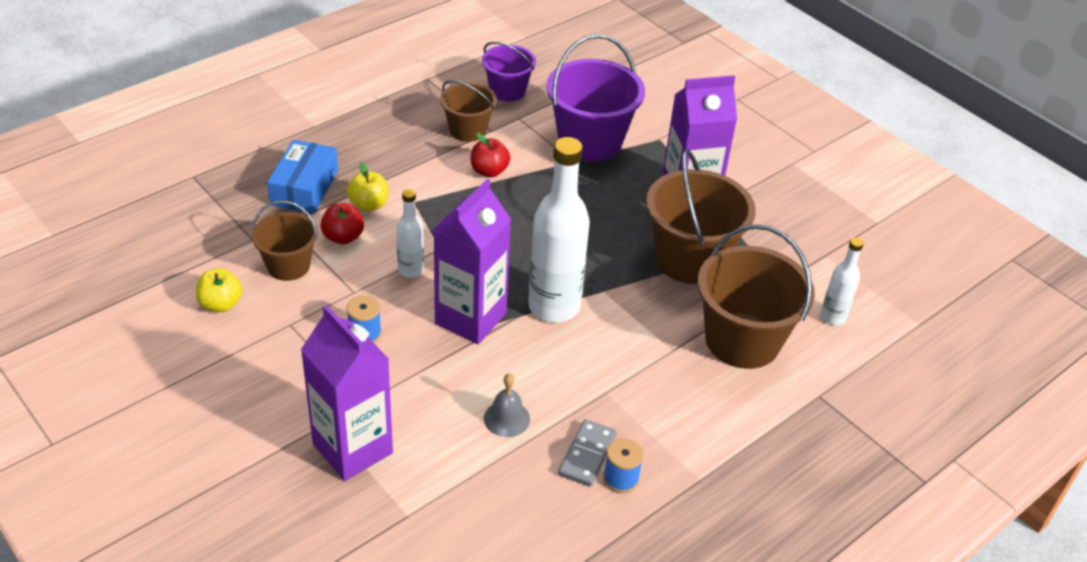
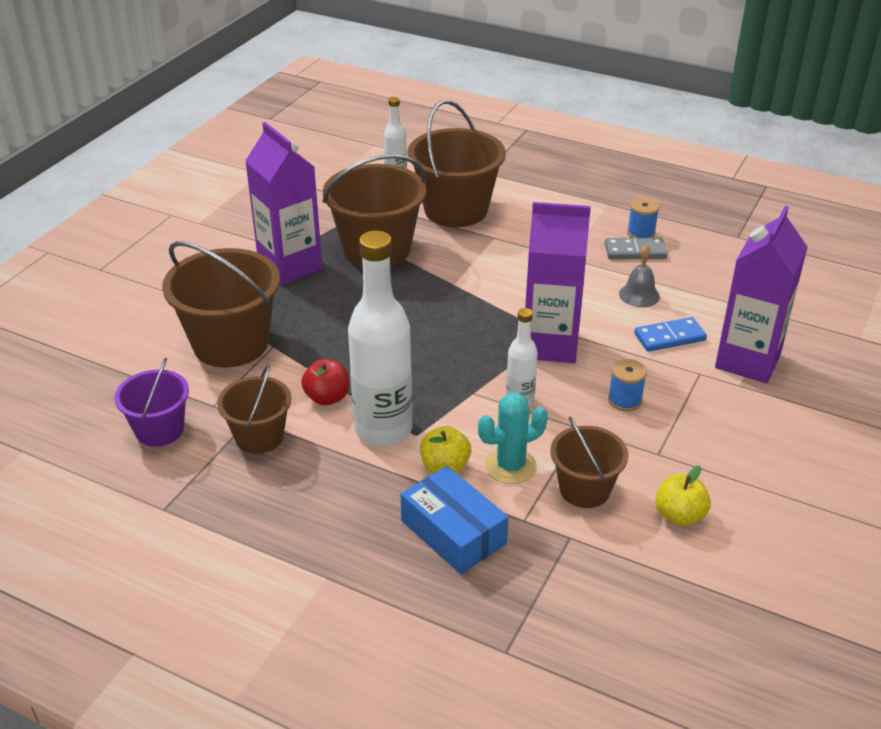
camera: 110 degrees left, 5 degrees down
(304, 187) = (453, 532): blue box -> blue box turned 60 degrees clockwise
(343, 237) = (510, 466): red apple -> turquoise cactus
(426, 408) = (669, 337): none -> blue domino
(554, 306) = (495, 304): white bottle -> white bottle (383, 429)
(590, 141) = (231, 343): purple bucket -> brown bucket

